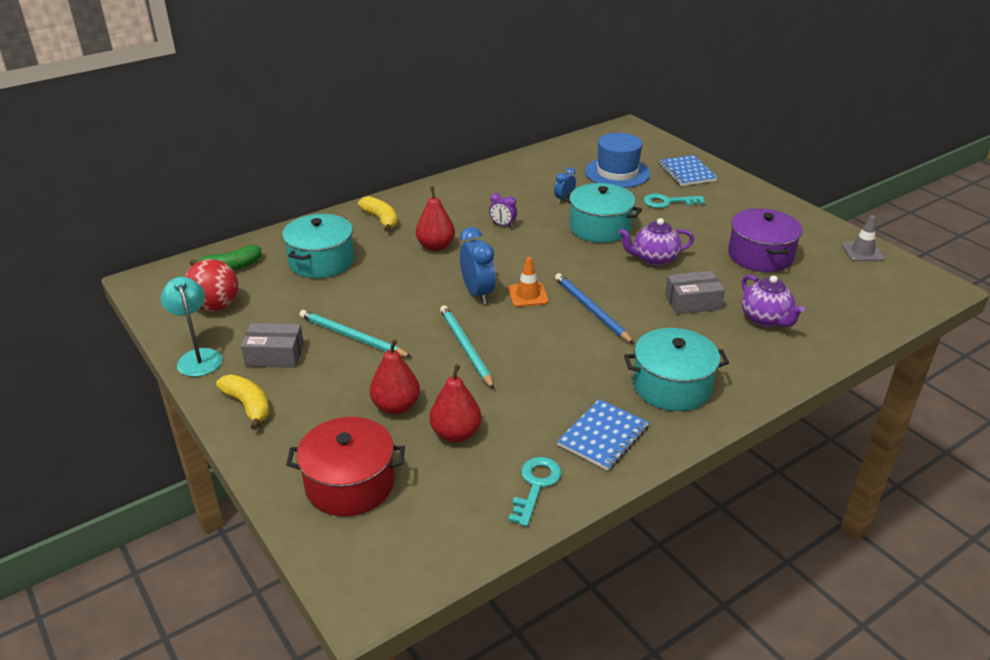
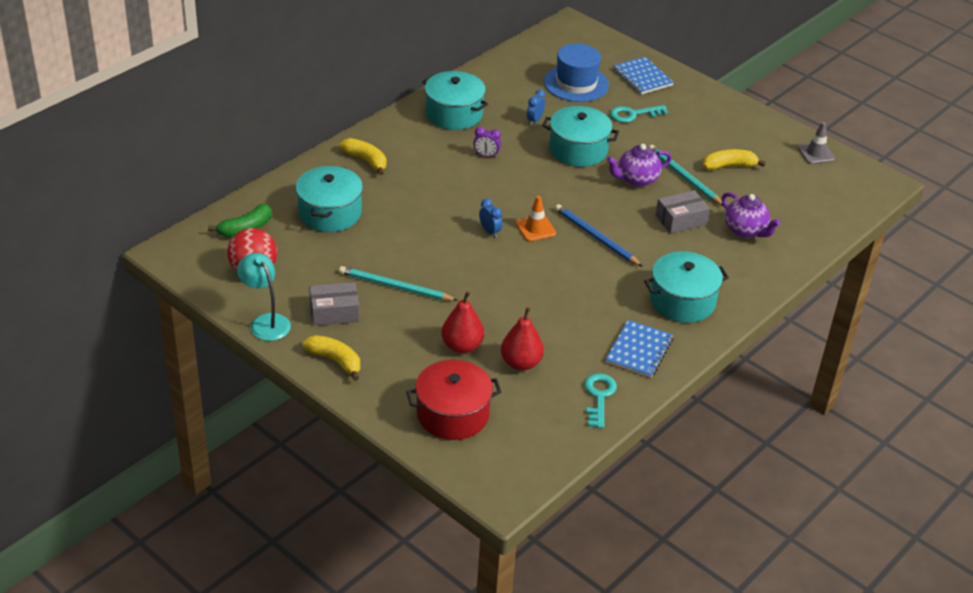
camera: 15 degrees left, 5 degrees up
(436, 246) = (432, 185): red pear -> none
(465, 347) = (499, 286): turquoise pencil -> turquoise pencil (684, 177)
(477, 293) = (490, 231): blue clock -> blue clock, size x0.57
(485, 188) = (454, 114): none -> turquoise pot
(760, 255) = (729, 166): purple pot -> yellow banana

